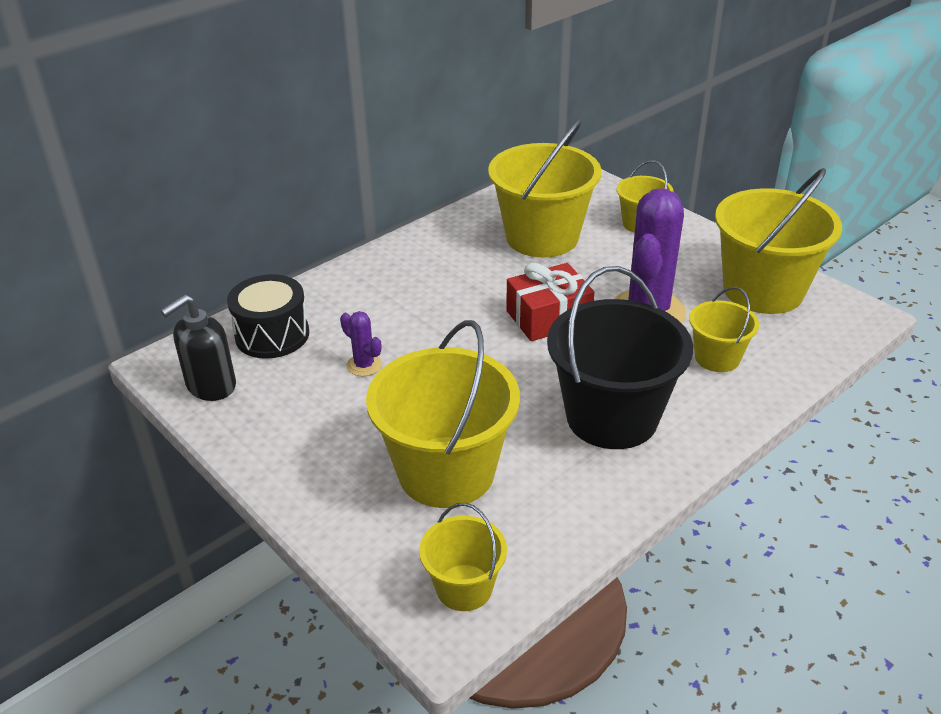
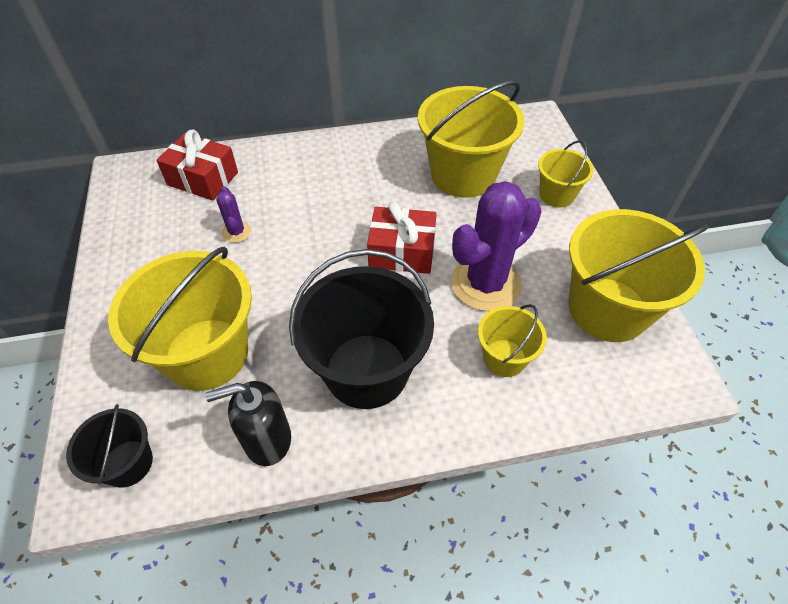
camera: 30 degrees right, 15 degrees up
(211, 386) = (131, 202): black soap dispenser -> black soap dispenser (267, 439)
(272, 335) = (203, 178): black drum -> red gift
(464, 587) = (127, 463): yellow bucket -> black bucket

